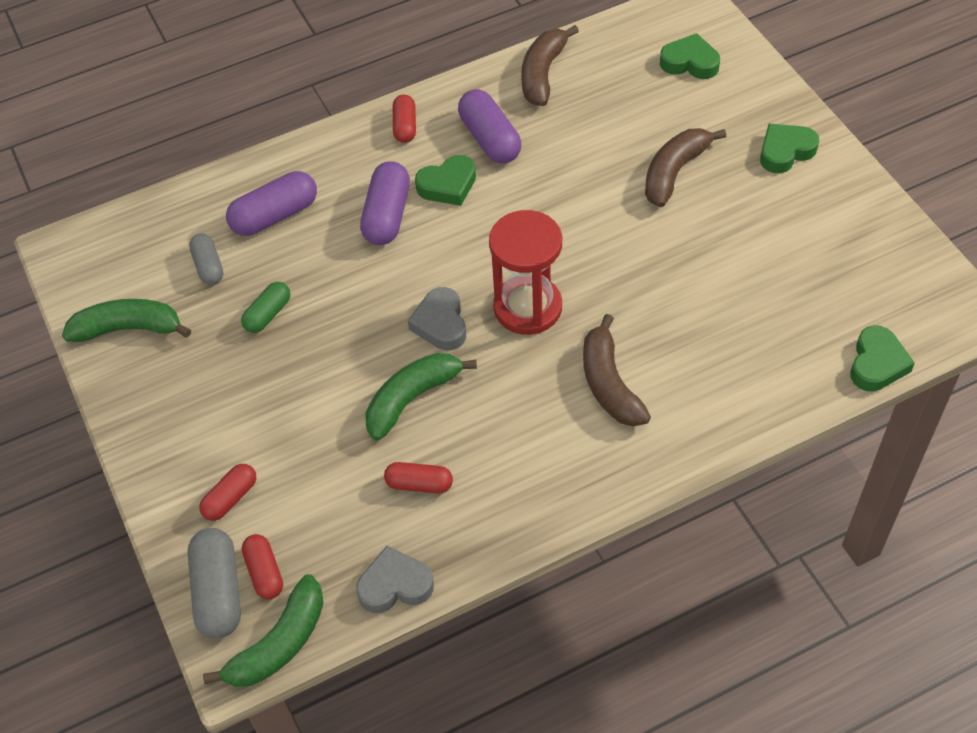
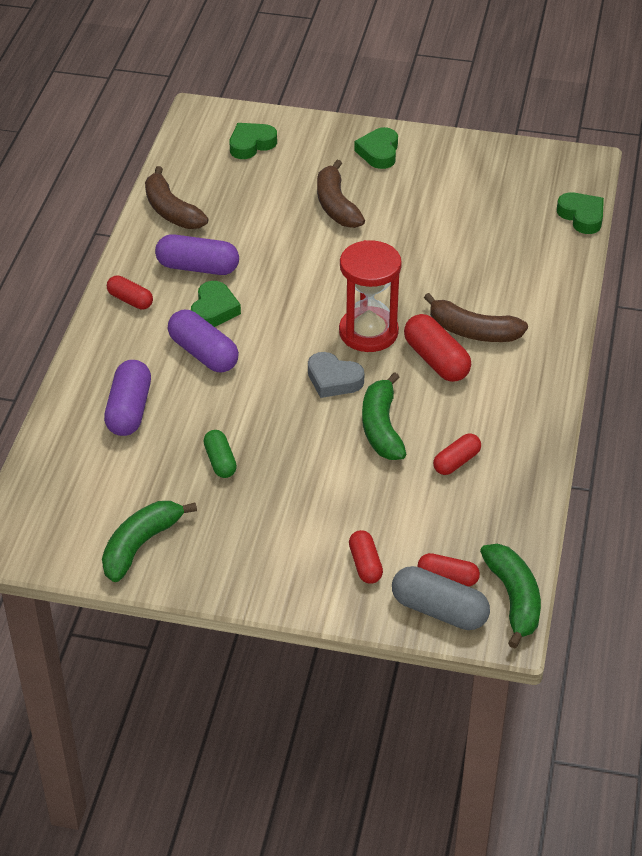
camera: 55 degrees left, 10 degrees down
(208, 266) = (133, 470): grey capsule -> none
(395, 585) = (524, 516): grey heart -> none
(541, 381) = (436, 360): none -> red capsule

